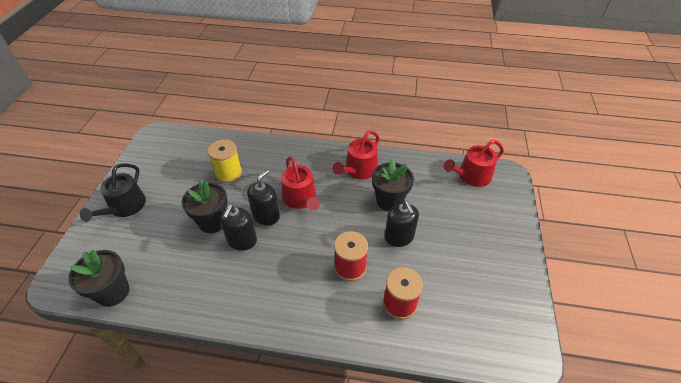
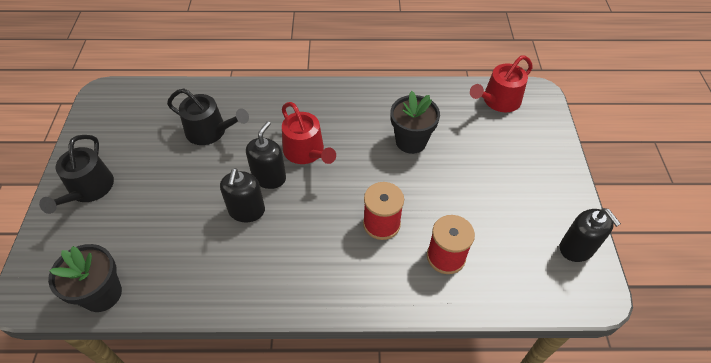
camera: 10 degrees left, 5 degrees up
(213, 222) = (205, 193): black flower pot -> none
(228, 173) = (210, 131): yellow spool -> black watering can
(359, 170) = (368, 109): red watering can -> none
(399, 237) = (430, 182): black soap dispenser -> black soap dispenser (576, 248)

